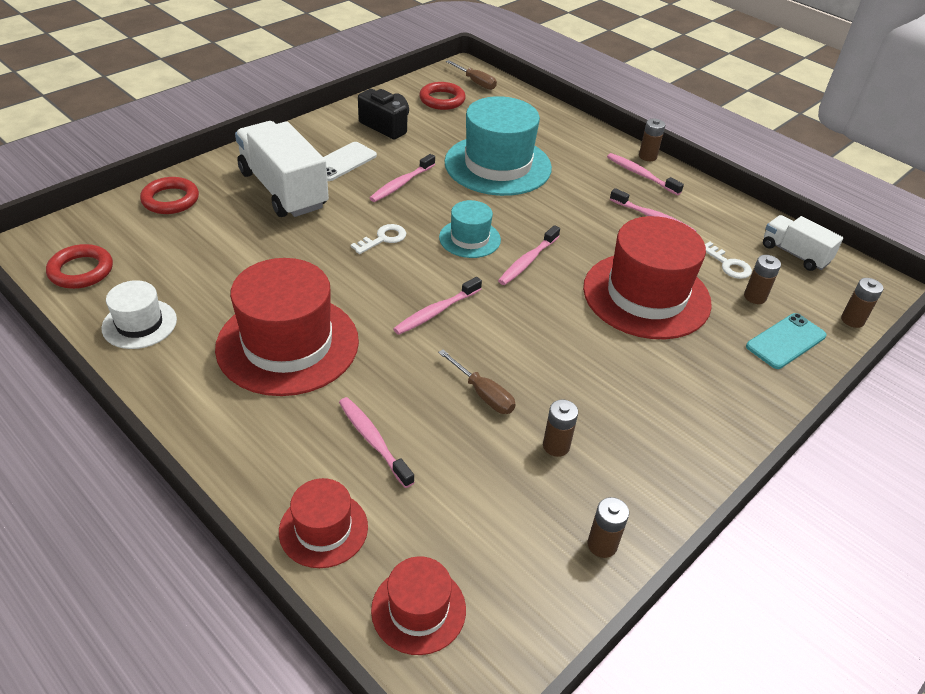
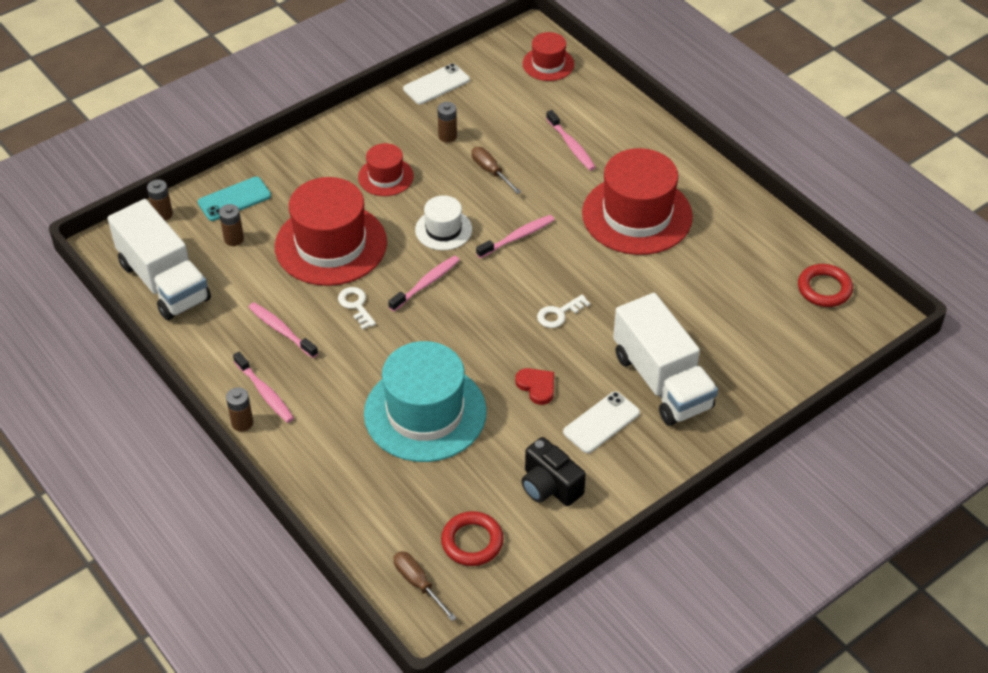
camera: 170 degrees left, 5 degrees up
(139, 324) = (756, 237): white hat -> white hat (443, 230)
(170, 200) = (773, 370): red ring -> none
(323, 529) = (602, 101): red hat -> red hat (385, 177)
(401, 184) = (537, 386): pink toothbrush -> red heart
(469, 239) = (475, 311): turquoise hat -> none
(602, 545) = (436, 84): brown battery -> white phone
(728, 264) = (237, 273): white key -> white key (356, 305)
(794, 254) = (164, 282): white truck -> white truck, size x1.80

